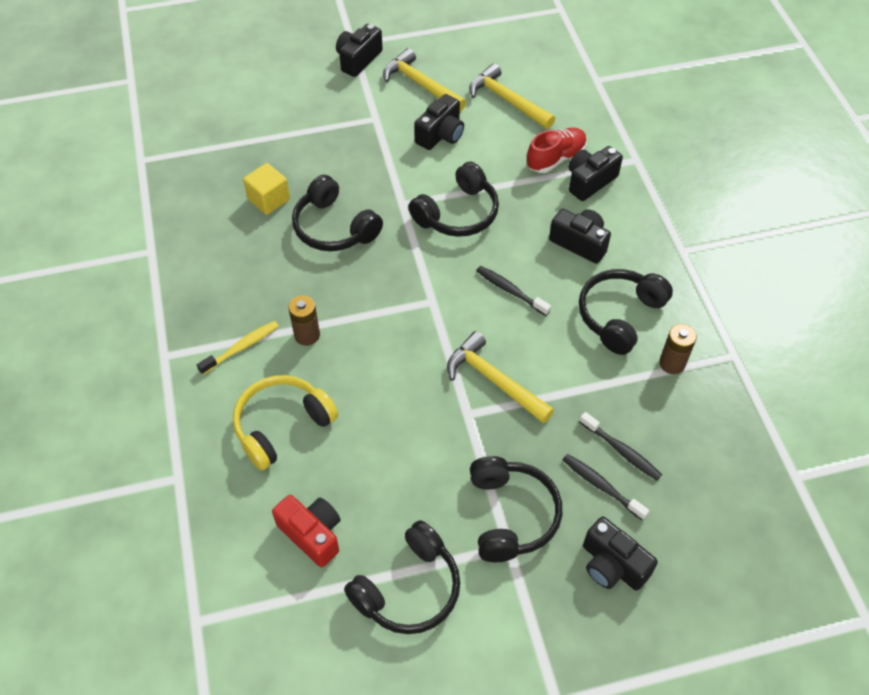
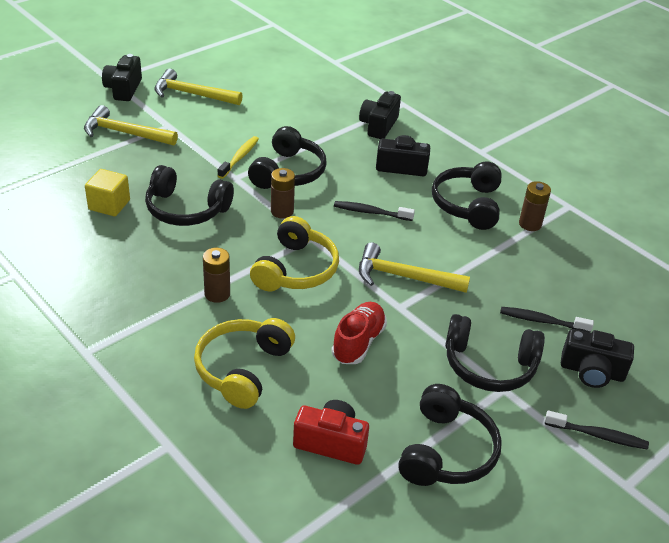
camera: 30 degrees left, 15 degrees down
(242, 347) = (161, 321): yellow toothbrush -> yellow toothbrush (239, 157)
(394, 334) = (296, 270): none -> yellow headphones
(422, 260) = (282, 211): none -> brown battery
(441, 135) = (234, 123): black camera -> none
(507, 101) = (274, 89): yellow hammer -> yellow hammer (125, 133)
(511, 515) = (489, 366): black headphones -> black headphones turned 135 degrees clockwise
(556, 158) = (341, 117): red shoe -> red shoe (358, 342)
(621, 451) = (538, 292): black toothbrush -> black toothbrush (598, 435)

